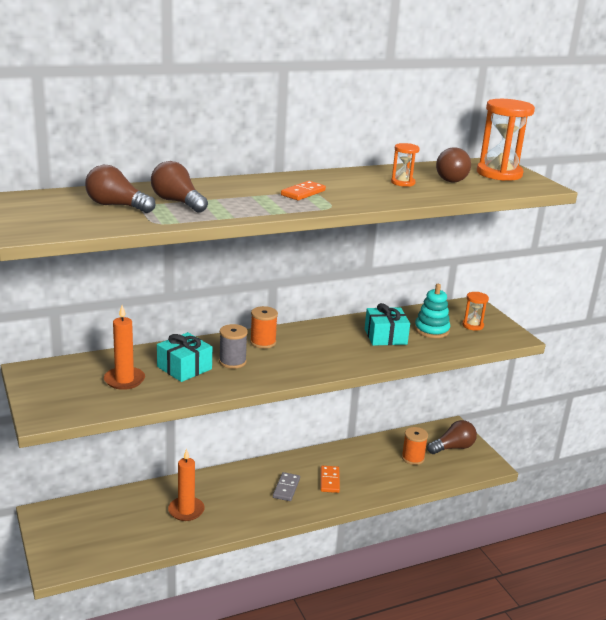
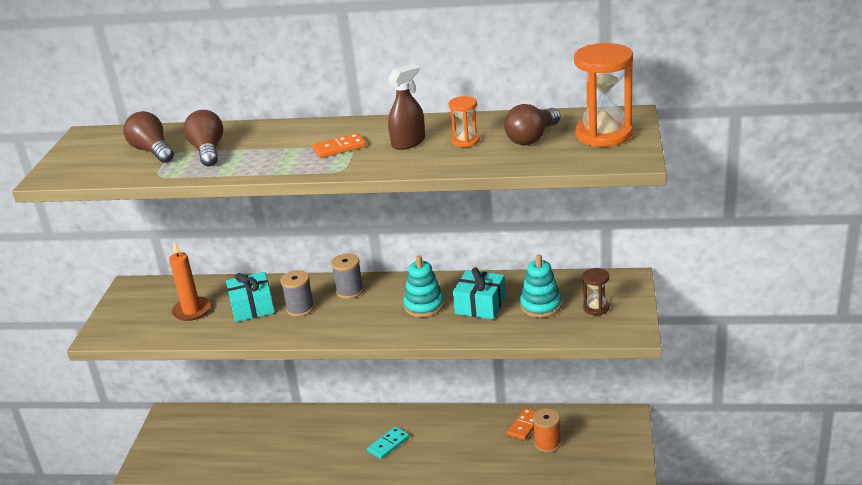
camera: 35 degrees right, 5 degrees up
(186, 510) = (281, 443): orange candle -> none
(263, 342) = (349, 291): orange spool -> grey spool
(286, 488) = (388, 444): grey domino -> turquoise domino
(329, 480) = (437, 447): orange domino -> orange domino (524, 426)
(340, 343) = (424, 306): none -> turquoise stacking toy
(357, 186) = (408, 142): none -> brown spray bottle
(453, 448) = (604, 442): brown light bulb -> none
(472, 325) = (596, 308): orange hourglass -> brown hourglass

